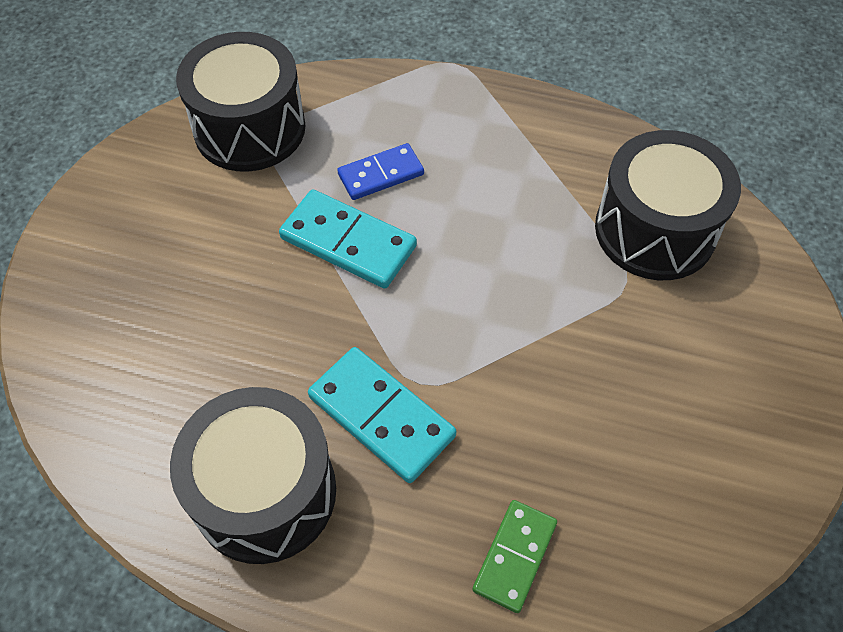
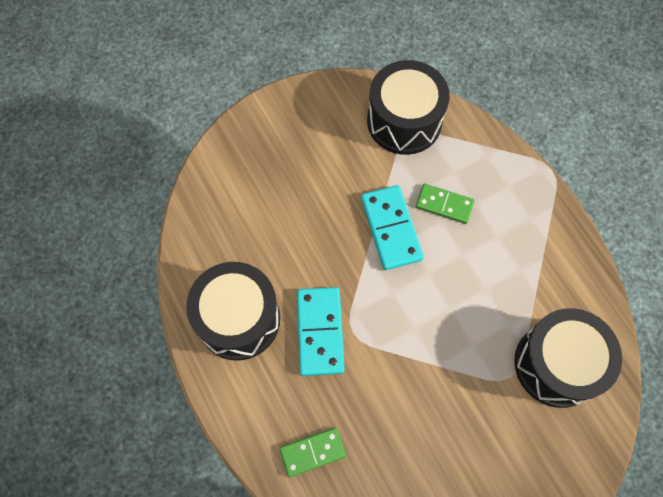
camera: 45 degrees right, 10 degrees up
(381, 174) = (444, 204): blue domino -> green domino

